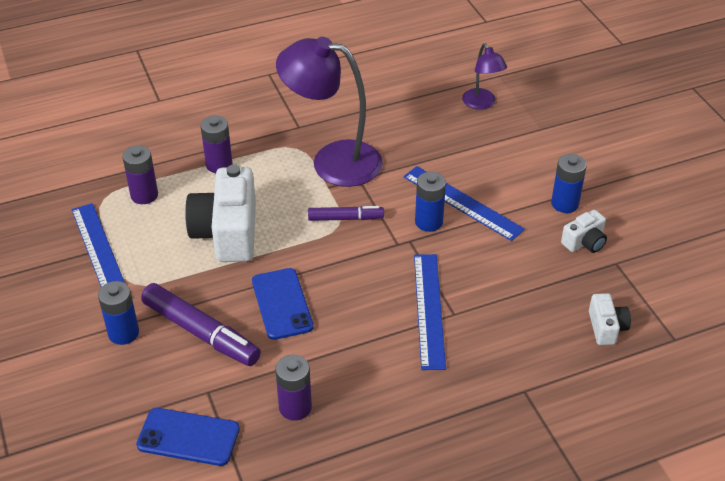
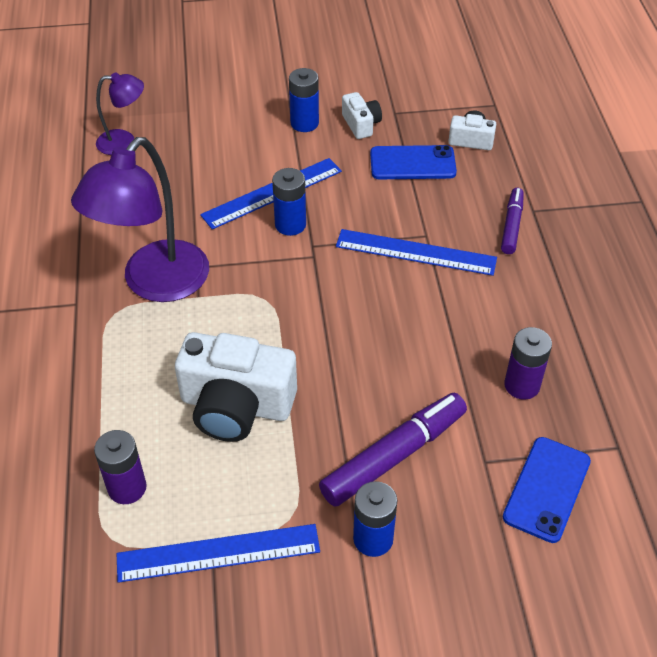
camera: 75 degrees left, 5 degrees up
(219, 164) = (106, 396): purple battery -> none
(282, 304) = (371, 371): blue phone -> blue phone (412, 163)
(345, 218) = (257, 291): purple marker -> purple marker (511, 225)

